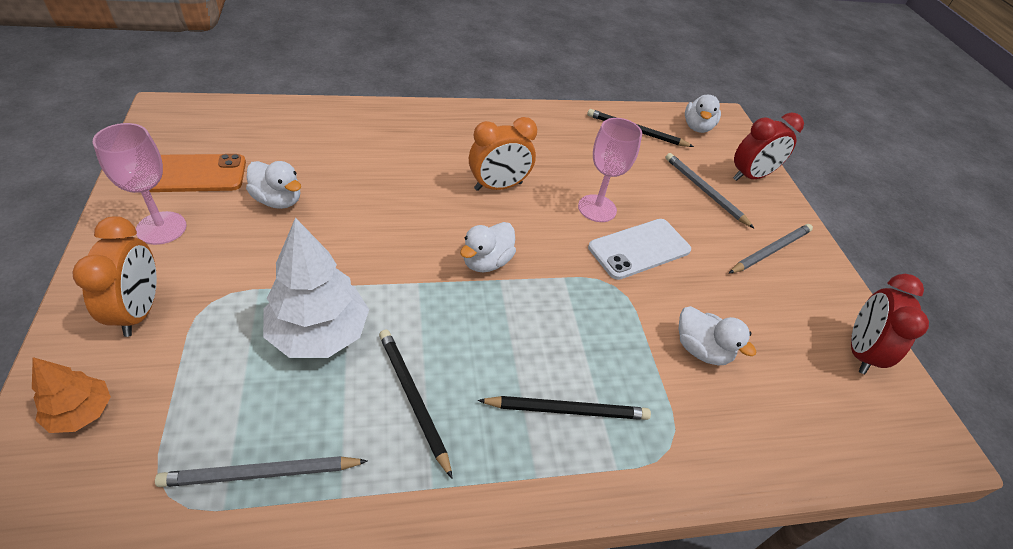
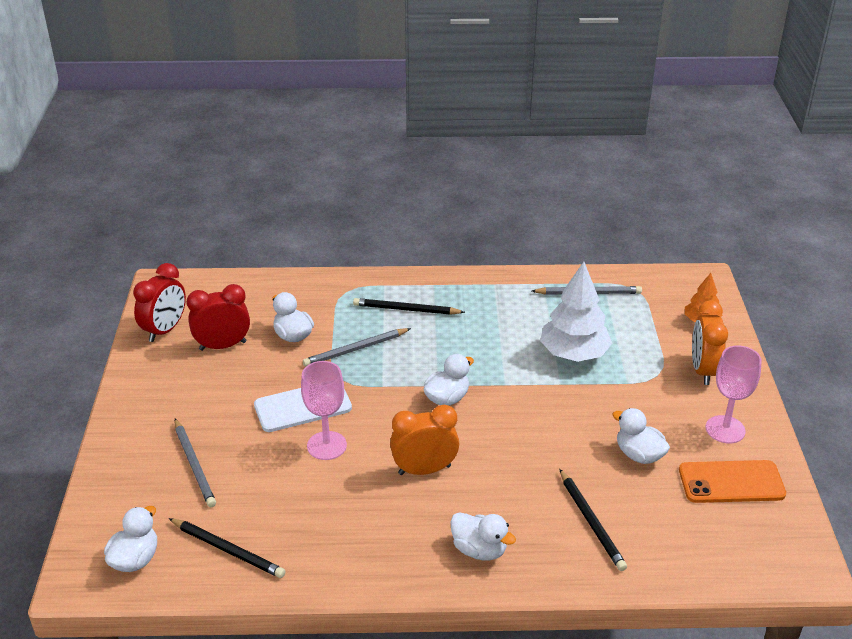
camera: 165 degrees left, 10 degrees down
(413, 399) = (506, 319): black pencil -> black pencil (591, 522)
(443, 127) = (479, 550): none -> white duck
(750, 176) = (122, 484): red clock -> red clock (223, 346)
(770, 250) = (172, 403): grey pencil -> grey pencil (355, 349)

